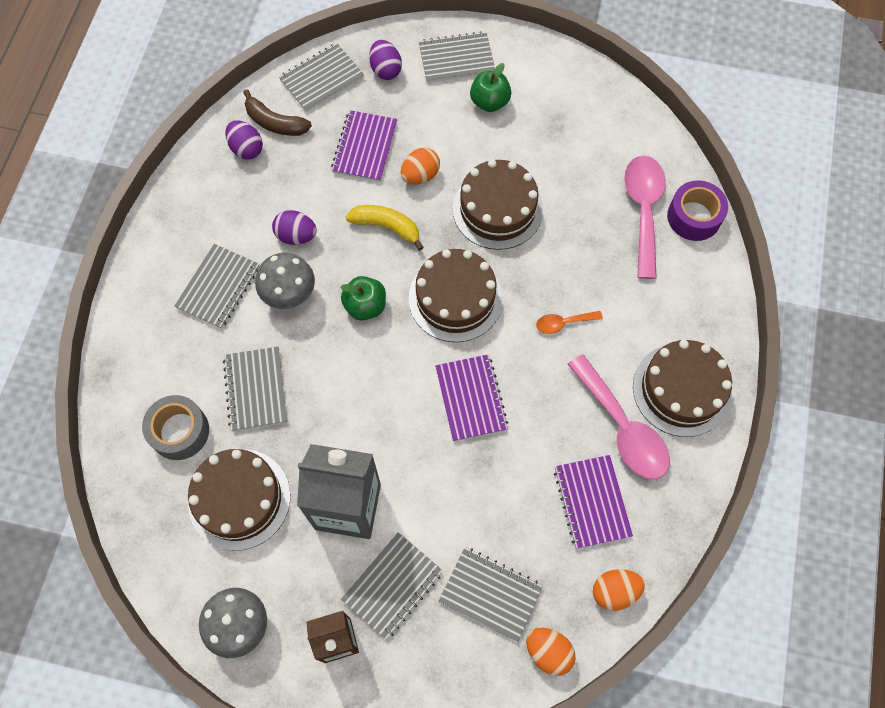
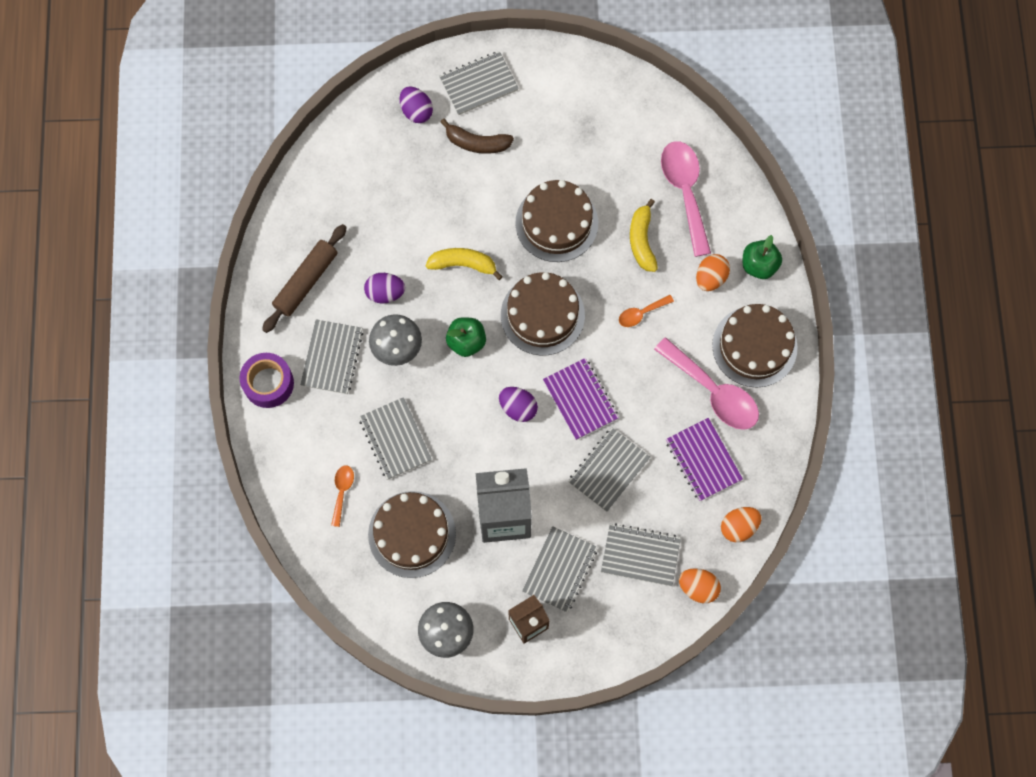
camera: 15 degrees left, 5 degrees up
(179, 431) = (342, 491): grey tape -> orange spoon
(219, 205) = (306, 281): none -> brown rolling pin
(246, 149) = (313, 221): purple egg -> purple egg (518, 408)
(275, 123) = (330, 189): brown banana -> brown banana (477, 143)
(321, 79) = (359, 135): grey notebook -> grey notebook (608, 470)
(364, 147) = (420, 193): purple notebook -> none
(420, 175) = (479, 208): orange egg -> orange egg (710, 278)
(489, 102) = (521, 120): green apple -> green apple (759, 265)
(584, 248) = (642, 240): none -> yellow banana
(694, 217) = (730, 187): purple tape -> purple tape (268, 383)

